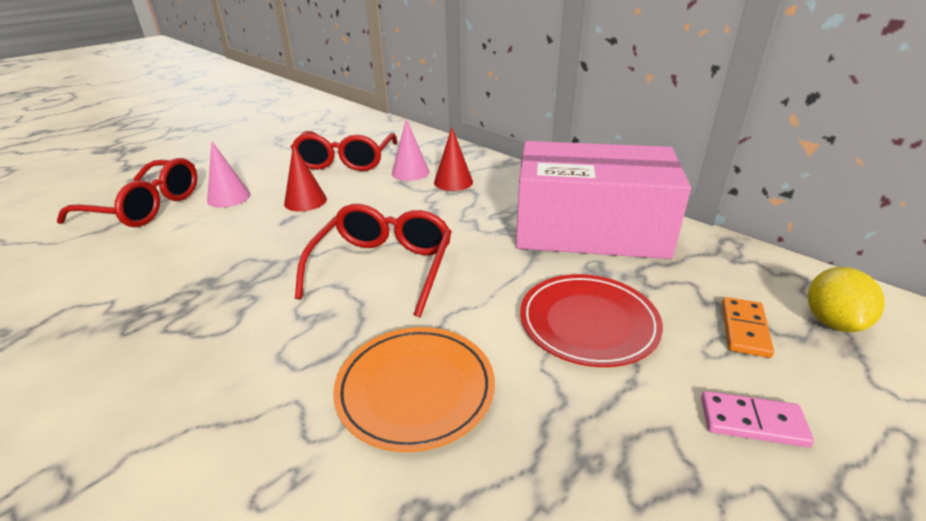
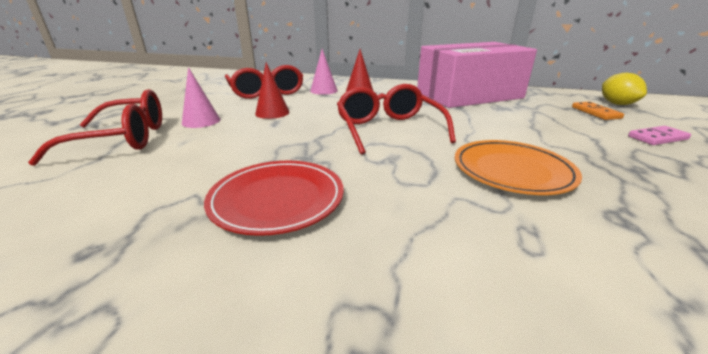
camera: 30 degrees left, 5 degrees down
(588, 323) = (536, 125): red plate -> red plate (277, 199)

